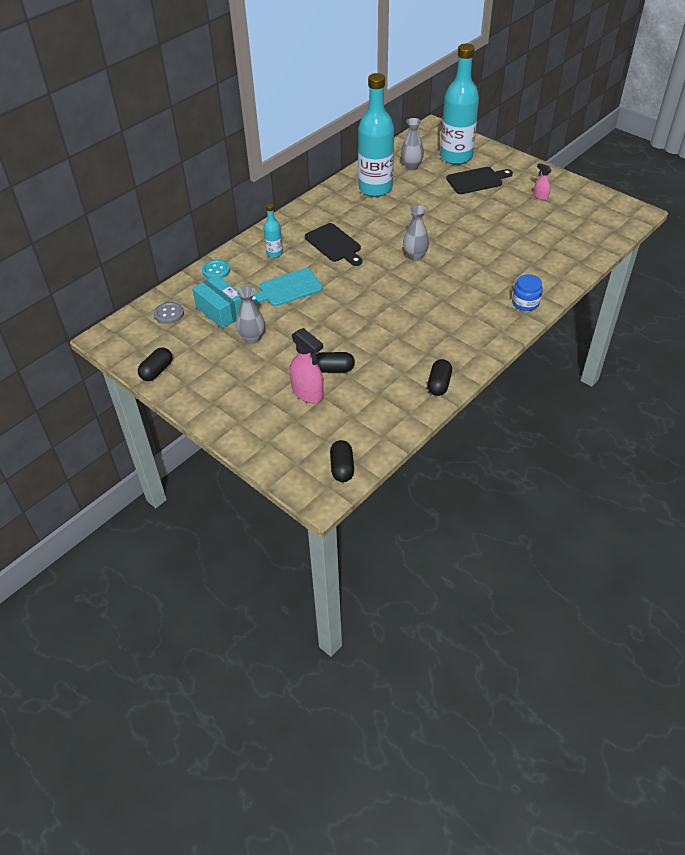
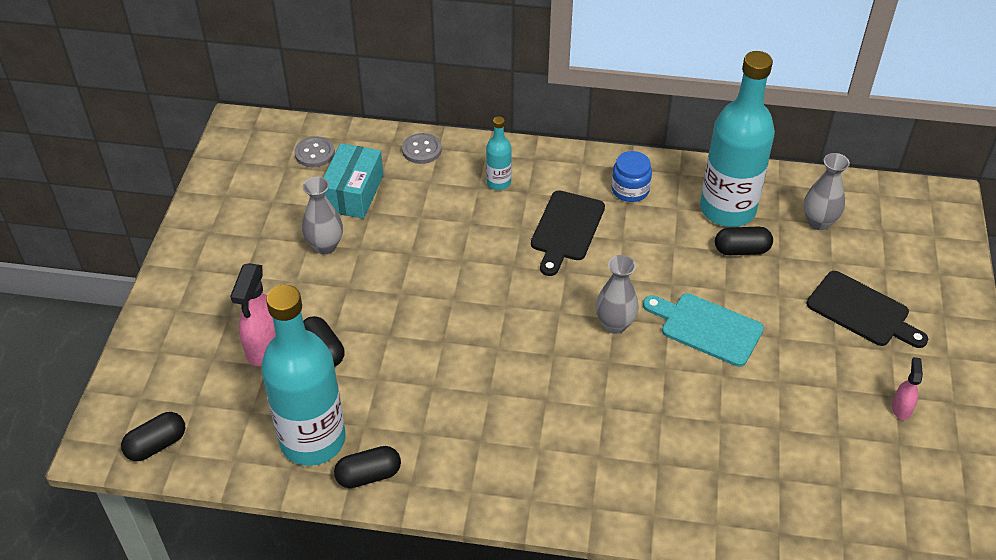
camera: 55 degrees right, 0 degrees up
(157, 371) = (214, 196): black capsule -> black capsule (741, 250)
(216, 271) = (421, 150): turquoise button -> grey button
(287, 289) = (440, 230): turquoise cutting board -> turquoise cutting board (707, 328)
(456, 157) = (896, 260): turquoise bottle -> turquoise bottle (313, 440)
(525, 303) = (617, 502): blue jar -> blue jar (630, 190)

